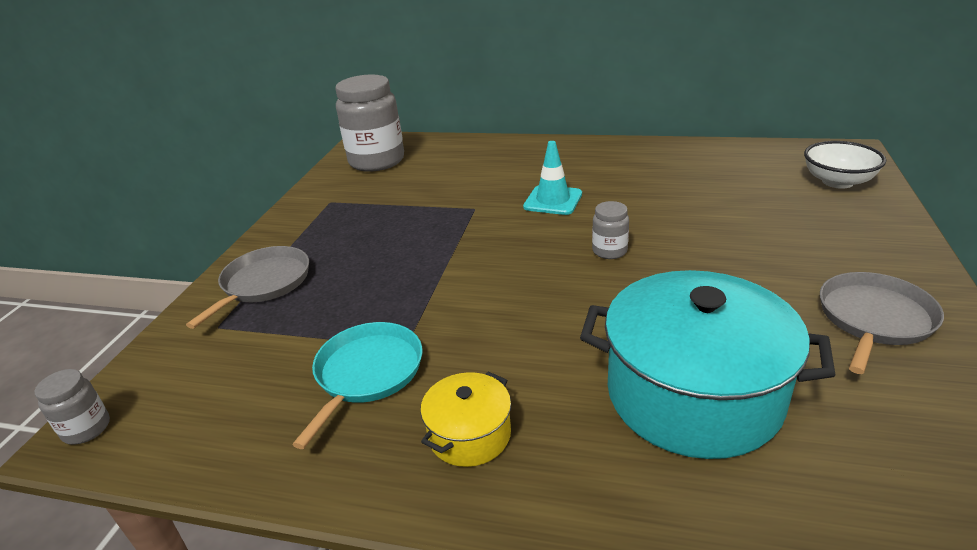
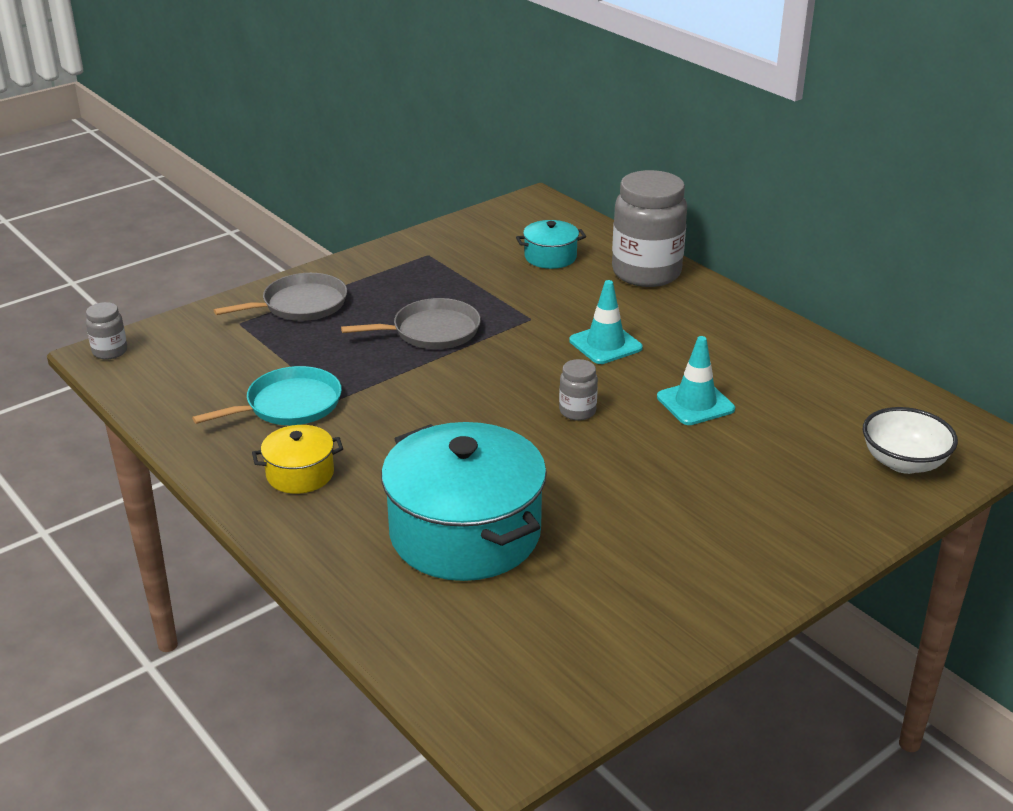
camera: 35 degrees right, 0 degrees up
(377, 161) = (517, 229): grey jar -> grey jar (646, 273)
(427, 167) = (550, 257): none -> turquoise pot
(671, 207) = (695, 403): none -> turquoise traffic cone
(873, 319) = (684, 569): grey pan -> grey pan (431, 331)

